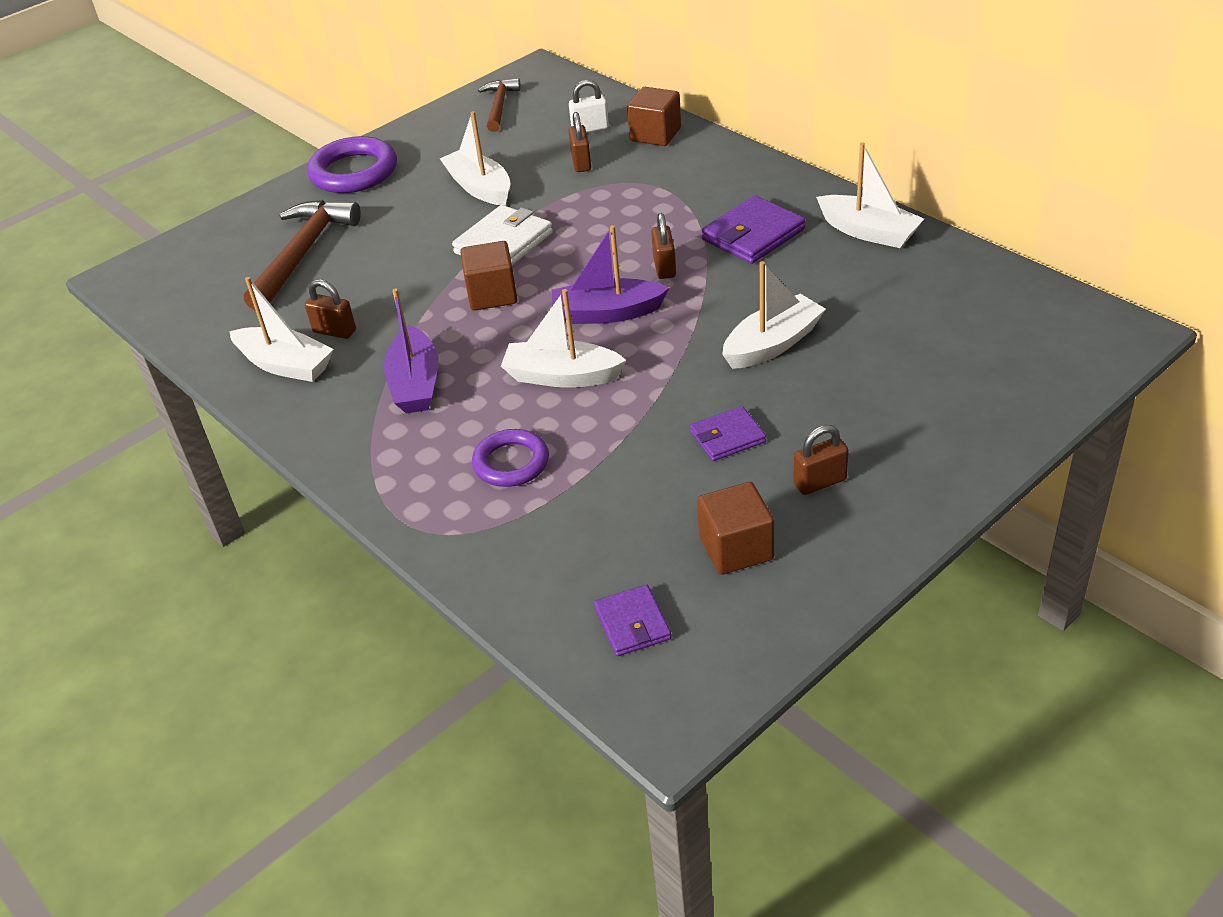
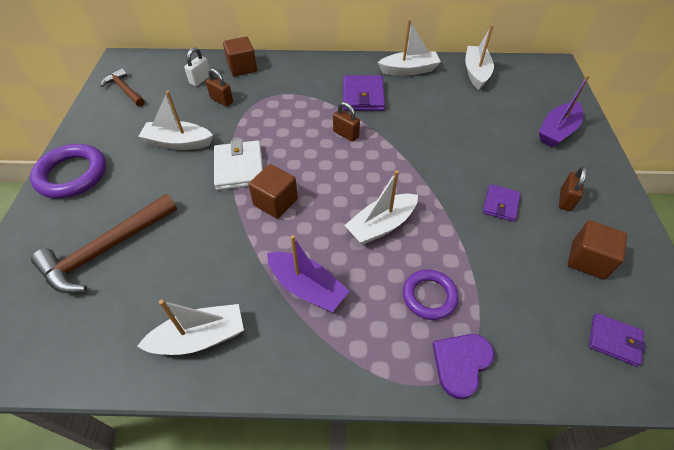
camera: 50 degrees left, 10 degrees up
(303, 253) = (106, 250): brown hammer -> brown hammer turned 105 degrees counterclockwise
(334, 331) = (204, 289): brown padlock -> none
(455, 529) = (461, 363): none -> purple heart
(607, 313) = (353, 175): purple boat -> purple boat (557, 131)
(772, 344) = (449, 145): white boat -> white boat (476, 73)

